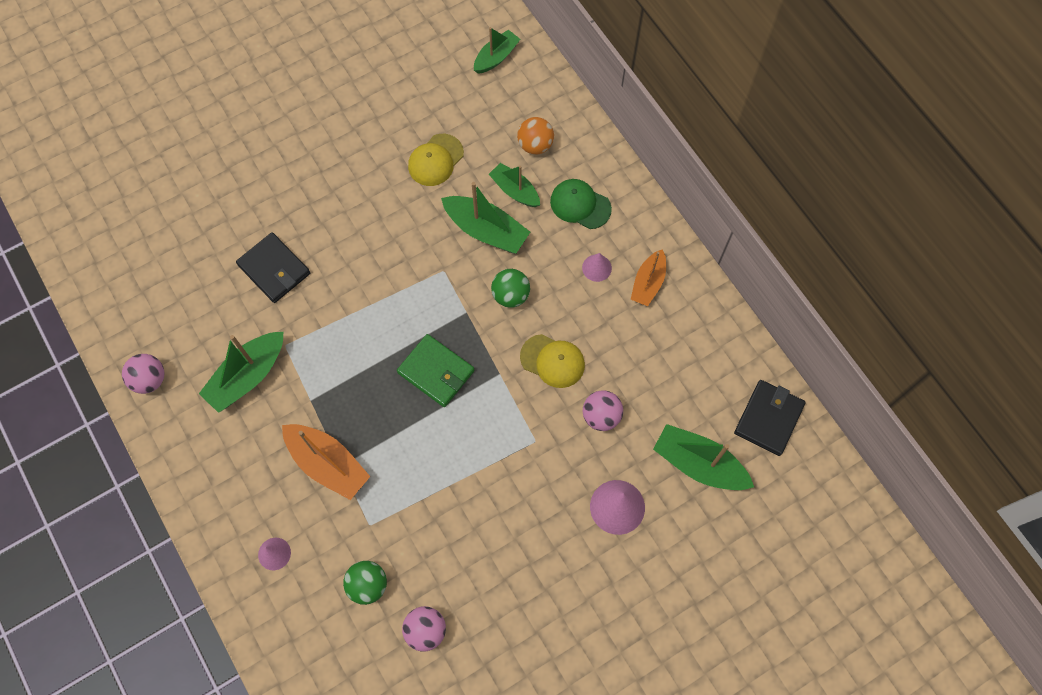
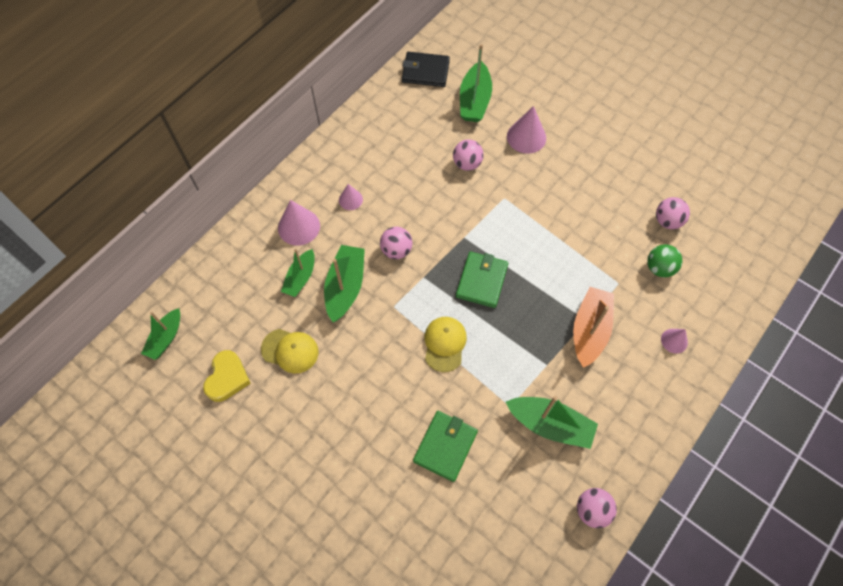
camera: 110 degrees left, 5 degrees down
(274, 269) = (445, 446): black wallet -> green wallet
(431, 100) = (227, 378): none -> yellow heart
(496, 57) = (166, 338): green boat -> green boat turned 90 degrees counterclockwise
(510, 295) = (396, 250): green ball -> pink ball
(535, 145) = (251, 276): orange ball -> none
(552, 361) = (438, 206): yellow cap -> yellow cap (444, 344)
(580, 205) = (299, 227): green cap -> pink cone
(648, 283) = (351, 163): orange boat -> none

